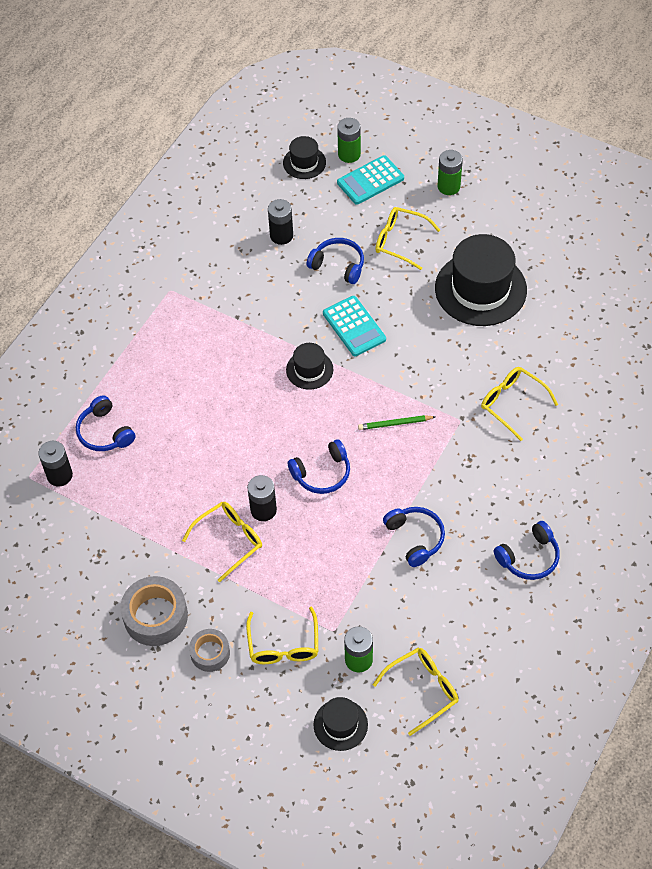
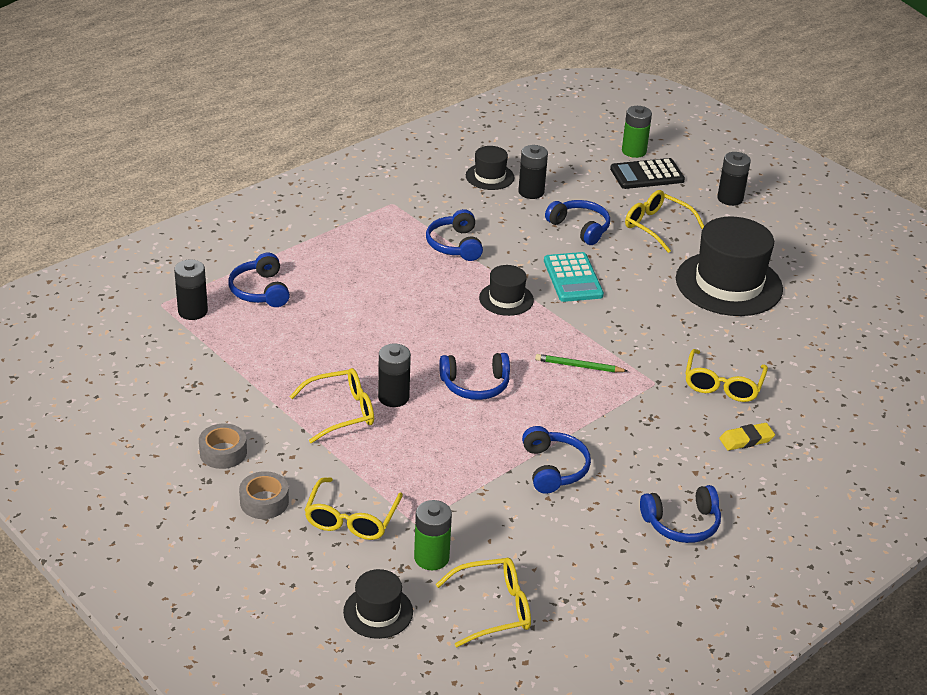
camera: 15 degrees right, 20 degrees down
(155, 616) = (223, 452): grey tape -> grey tape, size x0.61
(243, 321) = (455, 245): none -> blue headphones
(304, 162) = (583, 146): black hat -> black hat (489, 176)
(370, 180) = (647, 175): turquoise calculator -> black calculator
(448, 186) = (730, 199): green battery -> black battery
(512, 403) = (723, 385): yellow glasses -> yellow glasses turned 135 degrees counterclockwise
(548, 455) = (746, 440): none -> yellow eraser

